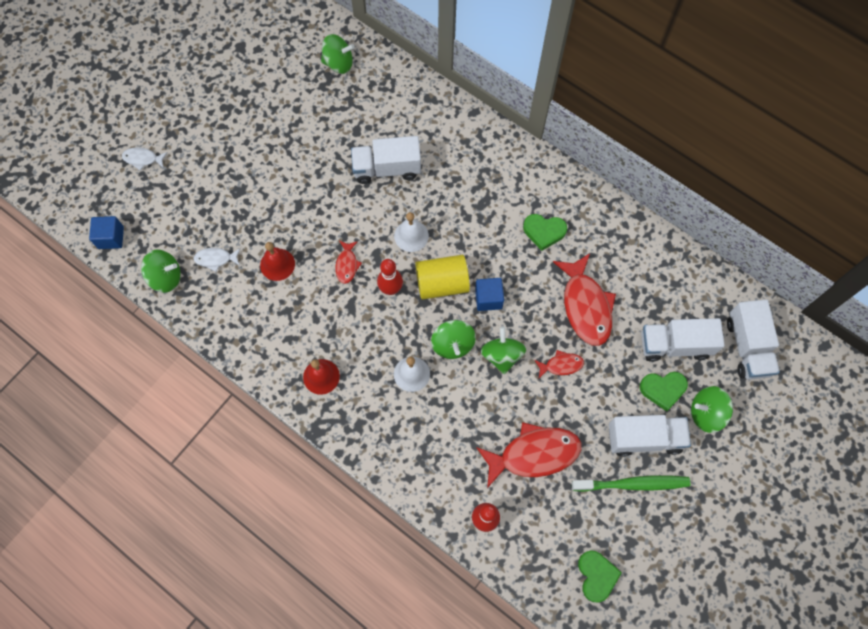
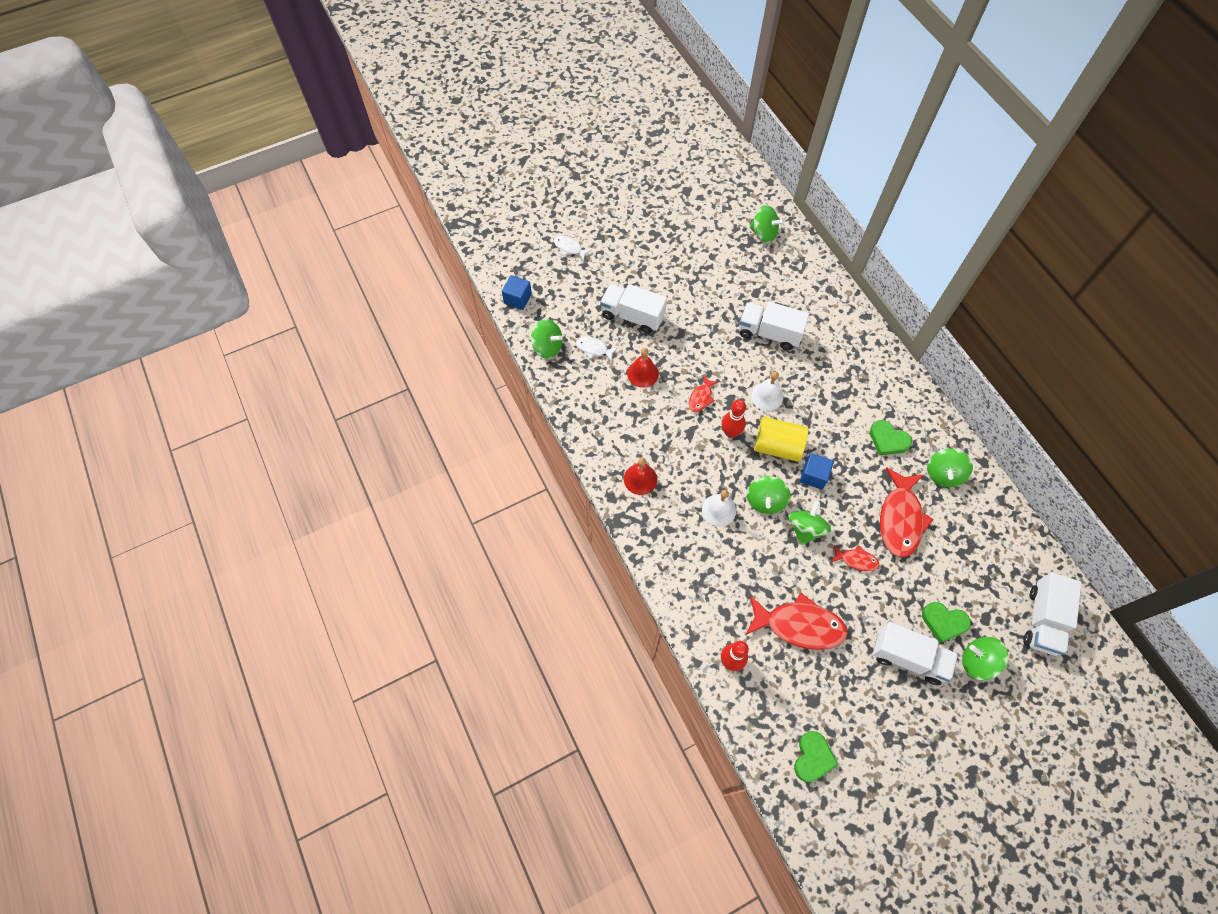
camera: 25 degrees right, 5 degrees down
(607, 244) = (943, 474): none -> green spinning top
(632, 484) = (880, 692): green toothbrush -> none
(675, 345) = (971, 588): white truck -> white truck (632, 316)

